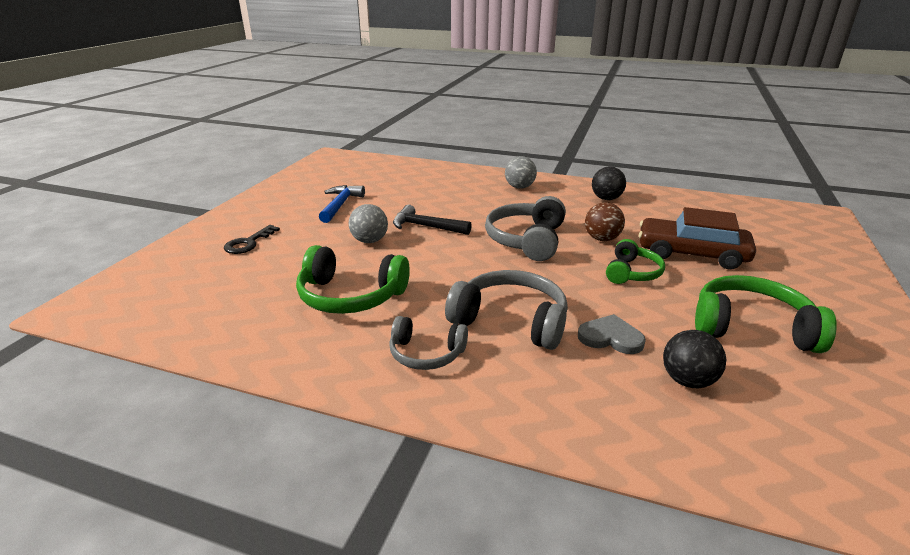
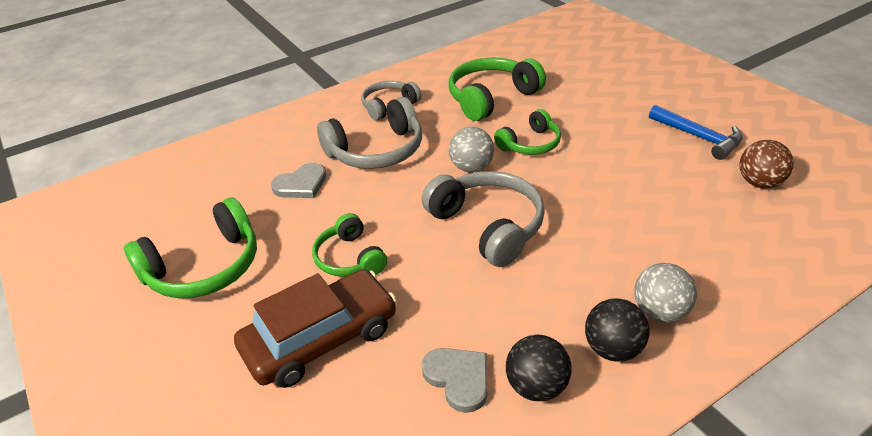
camera: 130 degrees right, 10 degrees up
(248, 243) = (635, 74): black key -> none
(369, 241) = (583, 130): grey ball -> grey ball (471, 167)
(412, 254) = (530, 144): none -> green headphones
(425, 226) = (587, 172): black hammer -> none
(602, 239) = (430, 286): brown ball -> brown ball (759, 183)
(636, 213) = (458, 379): none -> grey heart
(687, 380) = (227, 189): black ball -> black ball (613, 349)

